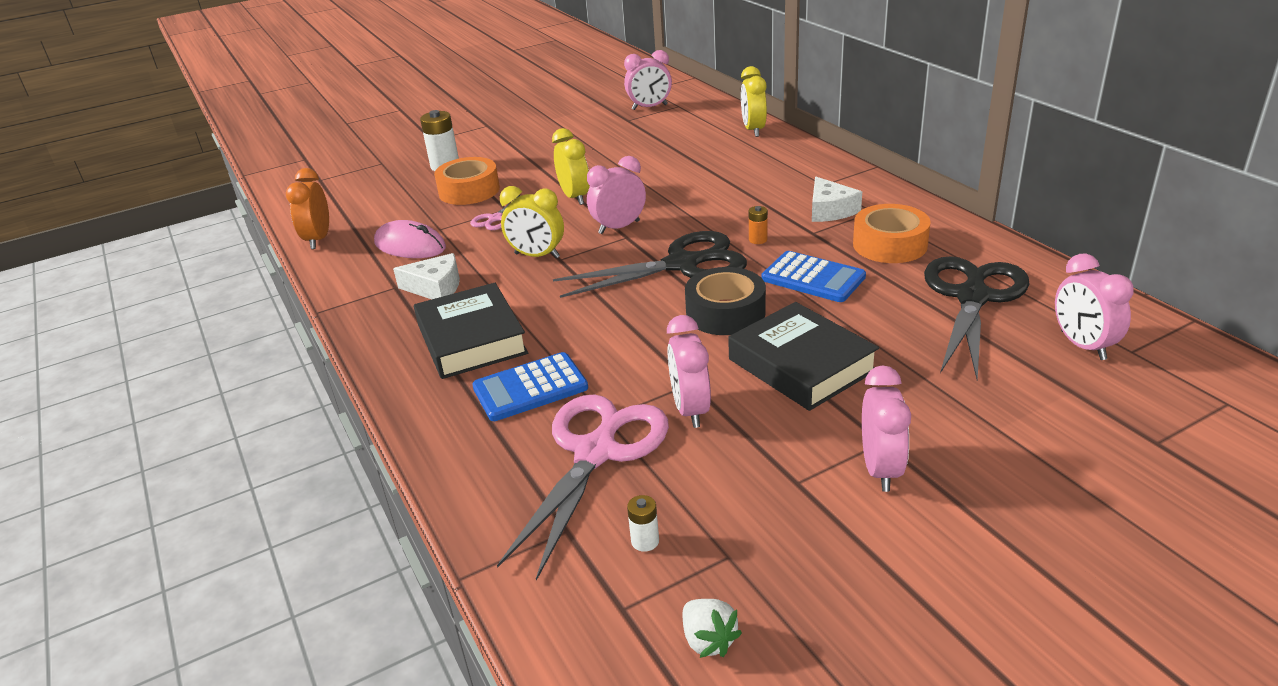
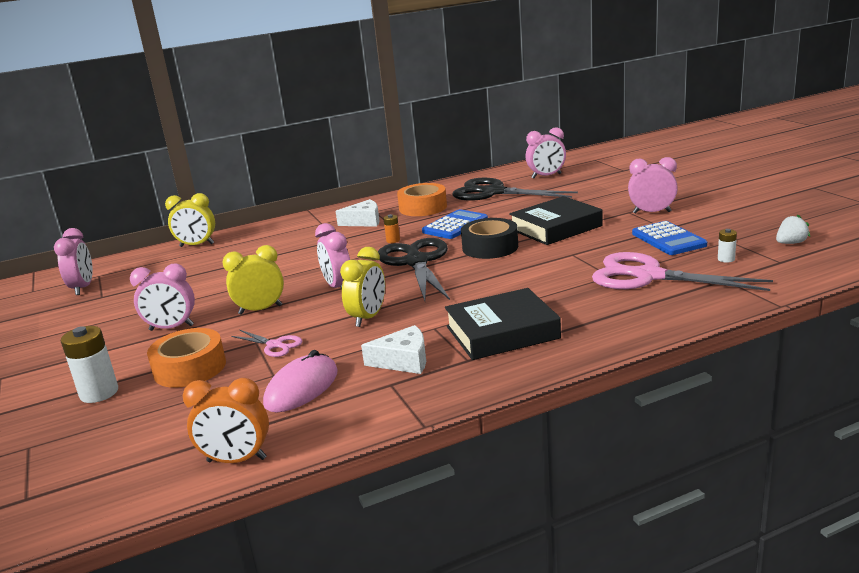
camera: 85 degrees left, 10 degrees down
(435, 287) = (403, 361): white cheese -> white cheese turned 75 degrees clockwise
(530, 388) = (575, 302): blue calculator -> blue calculator (668, 239)
(690, 410) = (602, 253): pink clock -> pink clock (171, 328)

